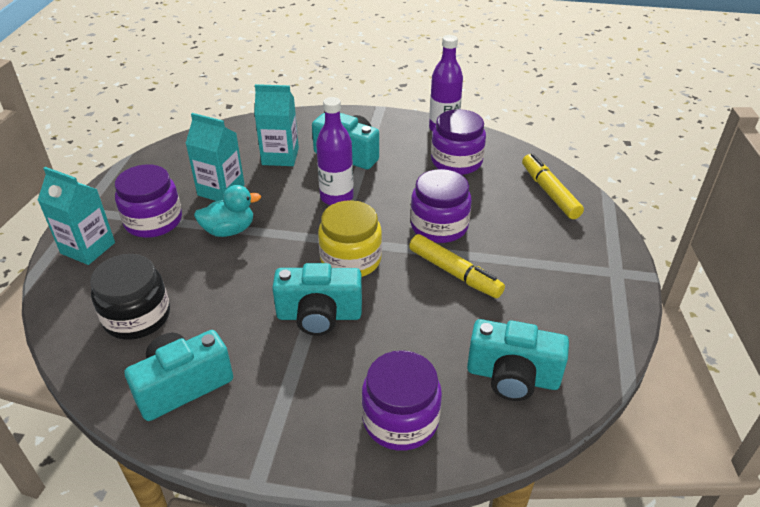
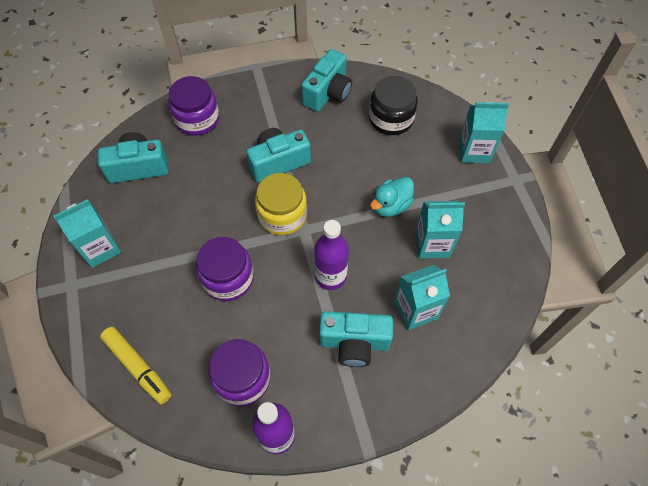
camera: 155 degrees right, 20 degrees up
(153, 221) = (454, 191): purple jar -> none
(454, 273) = (199, 233): yellow marker -> none
(578, 296) = (100, 248): none -> turquoise carton

